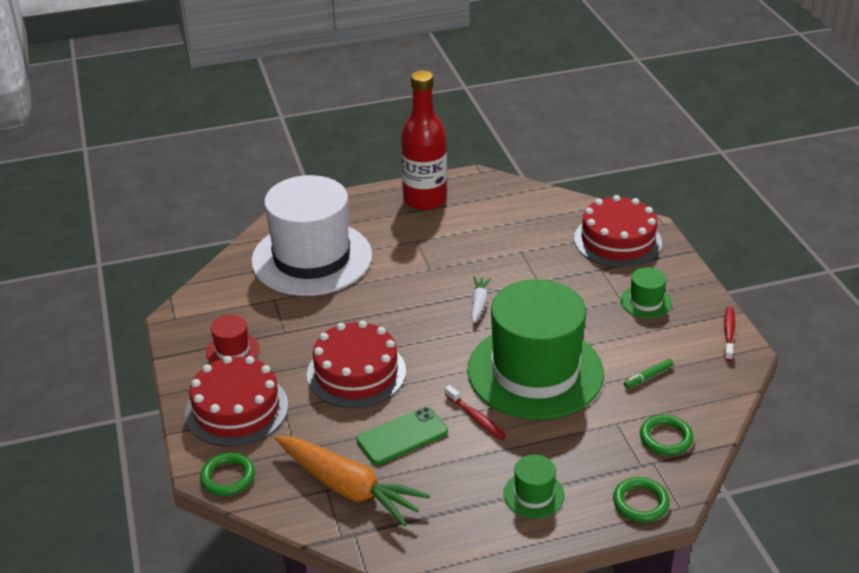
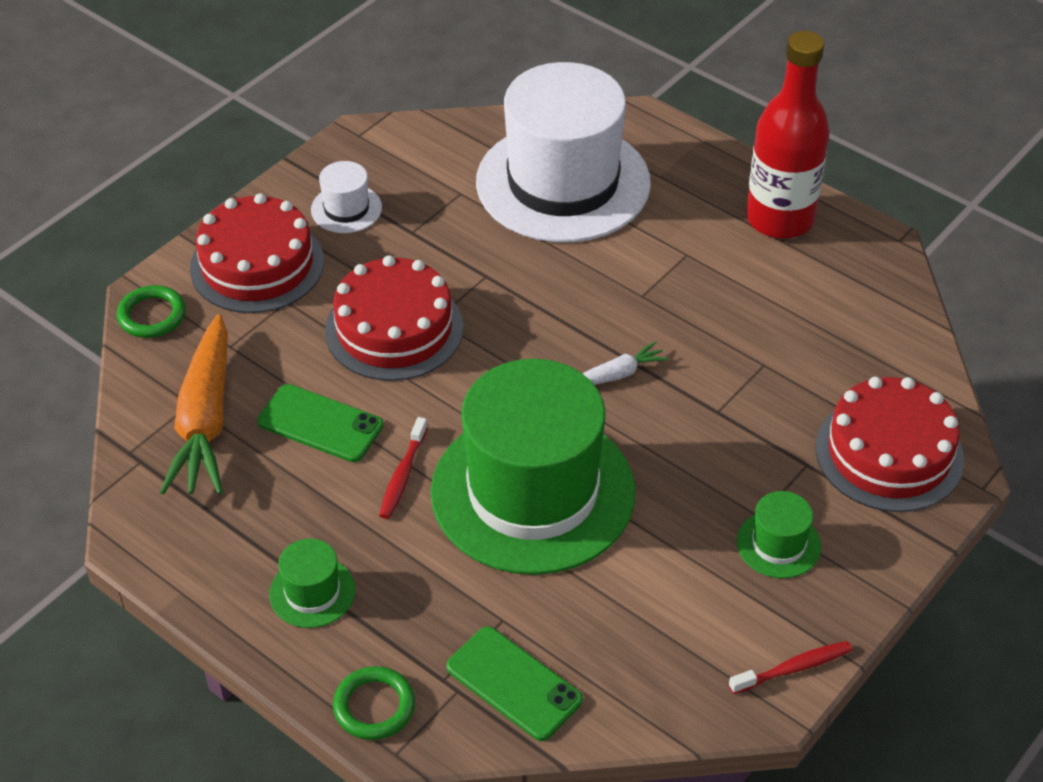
camera: 55 degrees right, 10 degrees up
(232, 350) = (346, 209): red hat -> white hat
(648, 377) = (620, 614): green marker -> none
(665, 438) = (514, 683): green ring -> green phone

